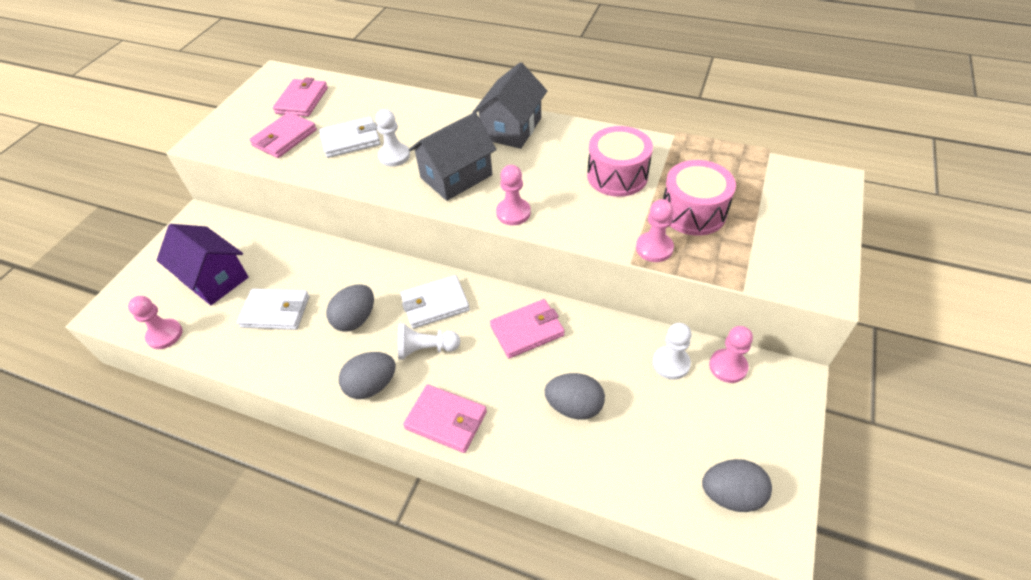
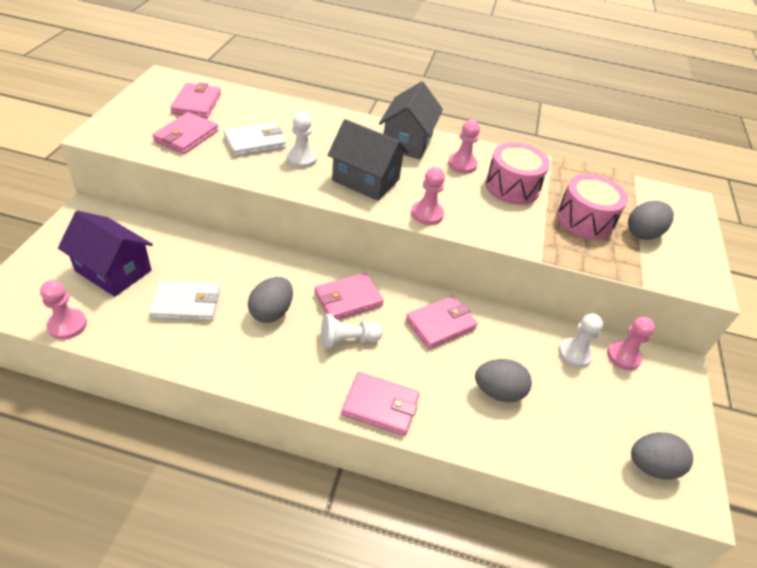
camera: 15 degrees left, 5 degrees down
(372, 385) = (300, 374): grey egg -> grey egg (643, 233)
(435, 304) = (348, 299): white wallet -> pink wallet
(456, 176) = (366, 180): grey house -> grey house turned 75 degrees clockwise
(654, 248) = (559, 249): pink pawn -> pink pawn (462, 164)

